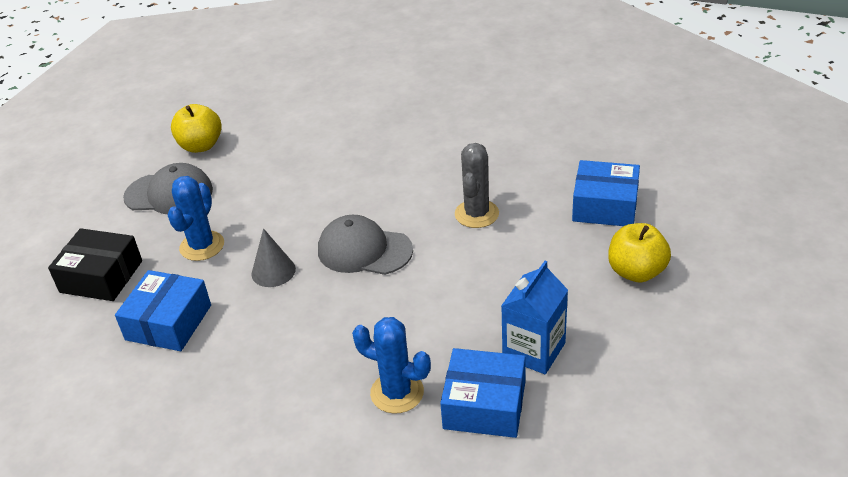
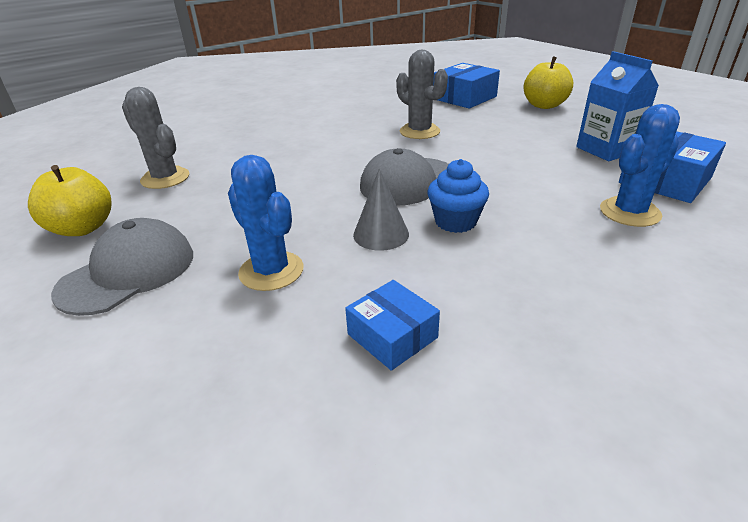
camera: 60 degrees left, 5 degrees down
(101, 276) = (208, 384): black box -> none
(169, 322) = (392, 336): blue box -> blue box, size x0.64
(283, 134) = (165, 178): none -> grey cactus
(315, 300) = (455, 222): none -> blue cupcake

